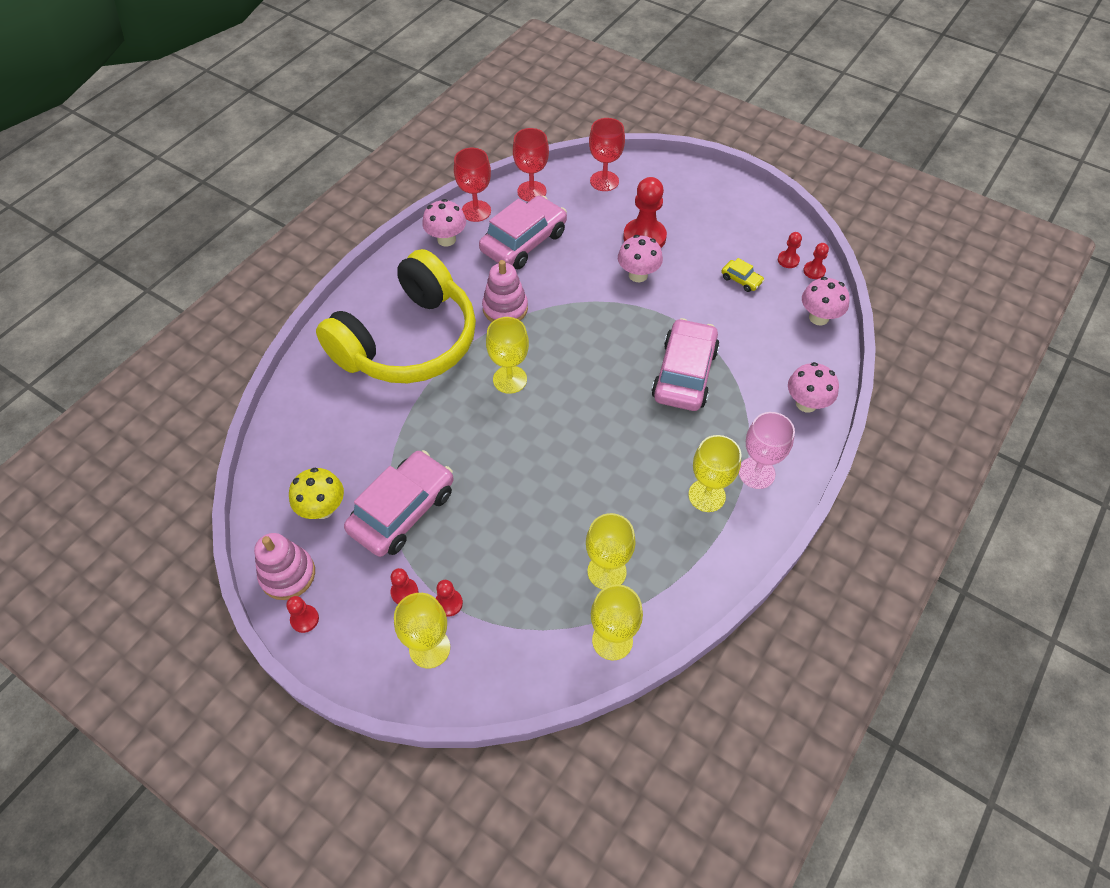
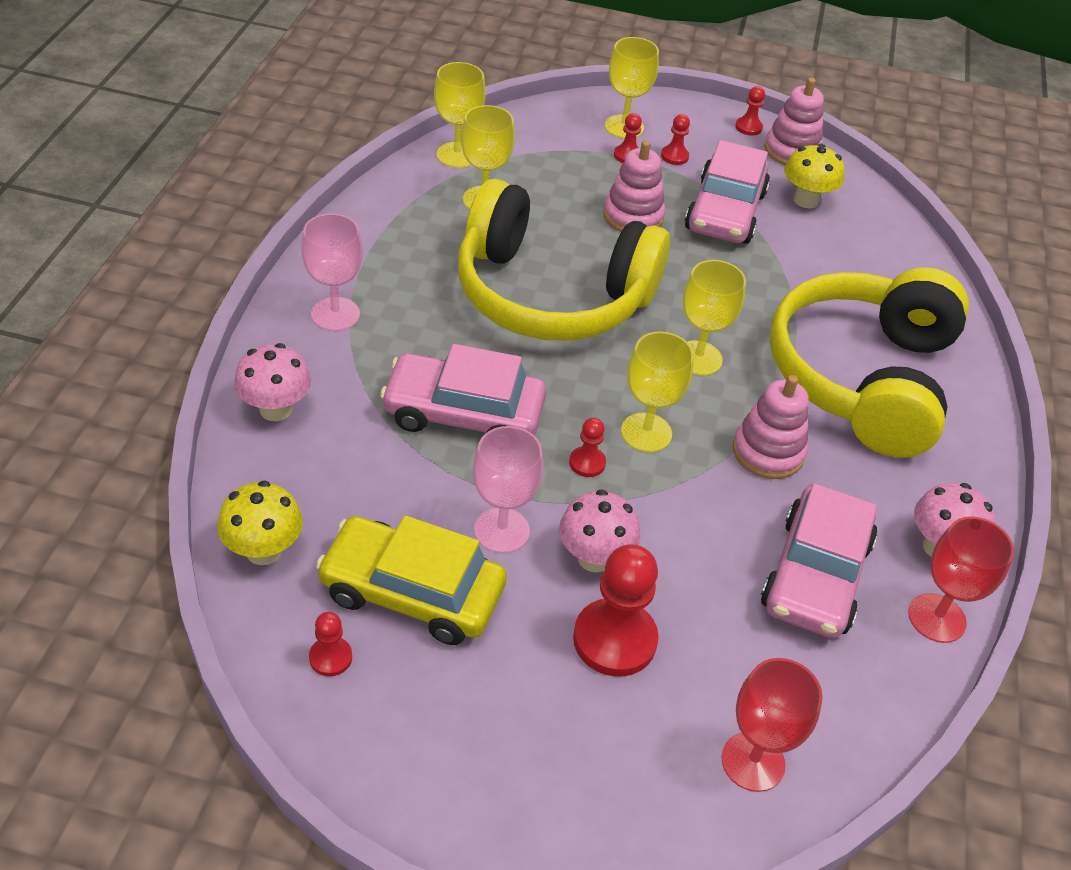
camera: 155 degrees right, 10 degrees down
(485, 522) = (633, 216): none -> pink stacking toy
(531, 191) = (873, 692): red goblet -> none
(589, 456) = (551, 294): none -> yellow headphones
(683, 299) = (501, 530): none -> pink goblet
(684, 374) = (463, 413): pink car -> pink car turned 105 degrees clockwise
(706, 495) = (393, 281): yellow goblet -> yellow goblet (646, 432)
(741, 280) = (412, 592): yellow car -> yellow car, size x2.32
(814, 271) = (277, 645): red pawn -> red pawn (587, 463)
(818, 317) = (263, 550): pink mushroom -> yellow mushroom

